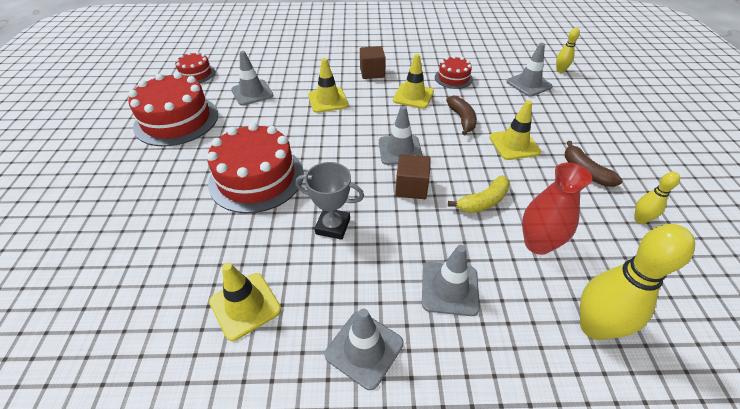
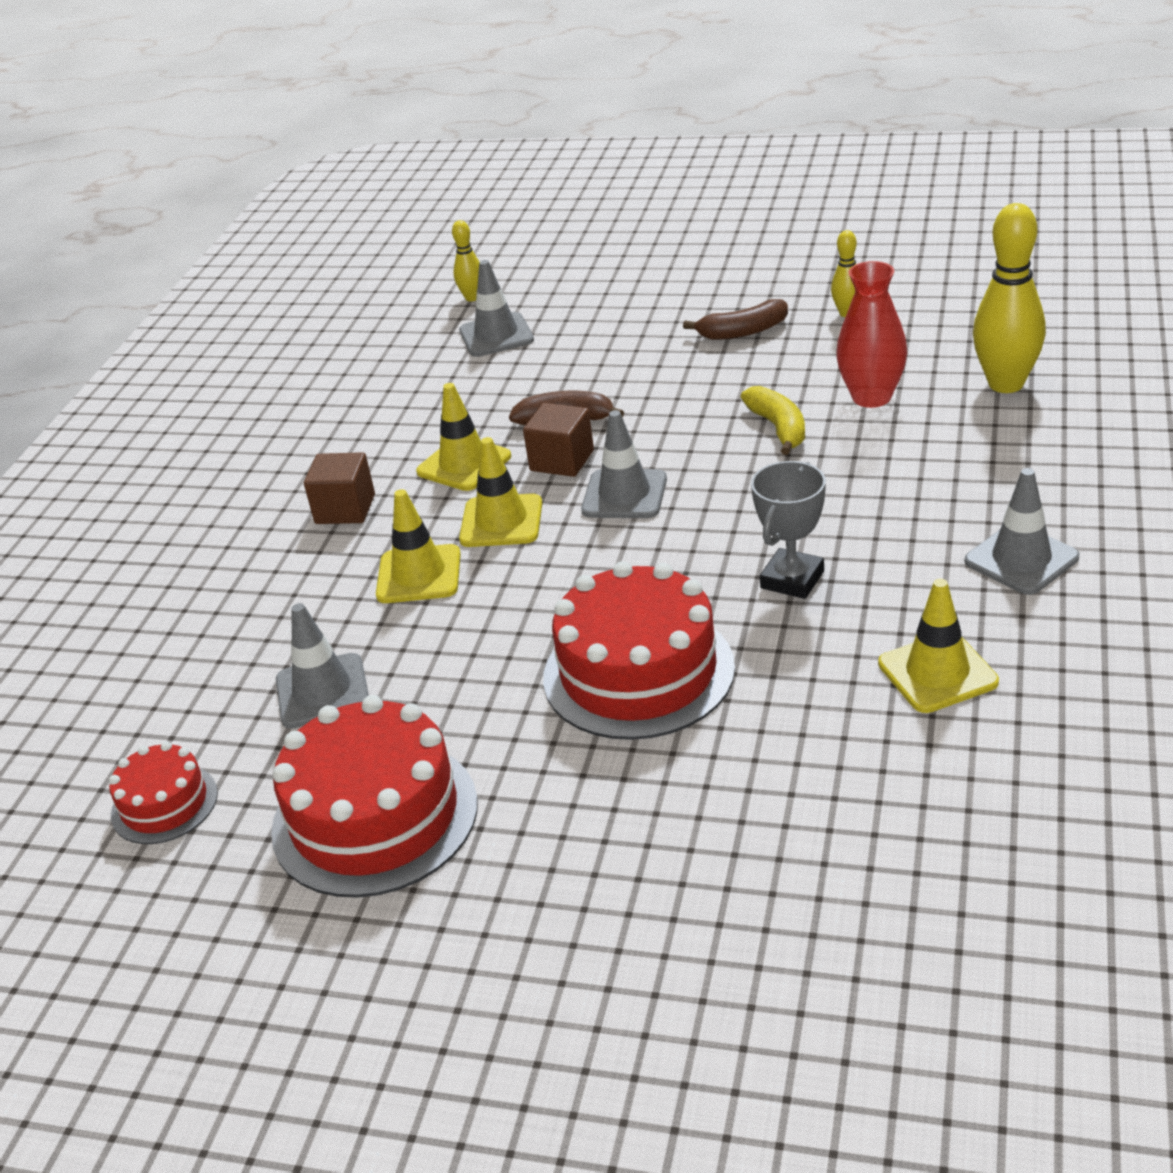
camera: 70 degrees left, 10 degrees down
(411, 187) = (725, 492): brown cube -> brown cube (562, 460)
(449, 288) = (935, 479): grey traffic cone -> none
(453, 78) = (429, 411): red cake -> none
(514, 145) = (657, 379): yellow traffic cone -> yellow traffic cone (501, 521)

